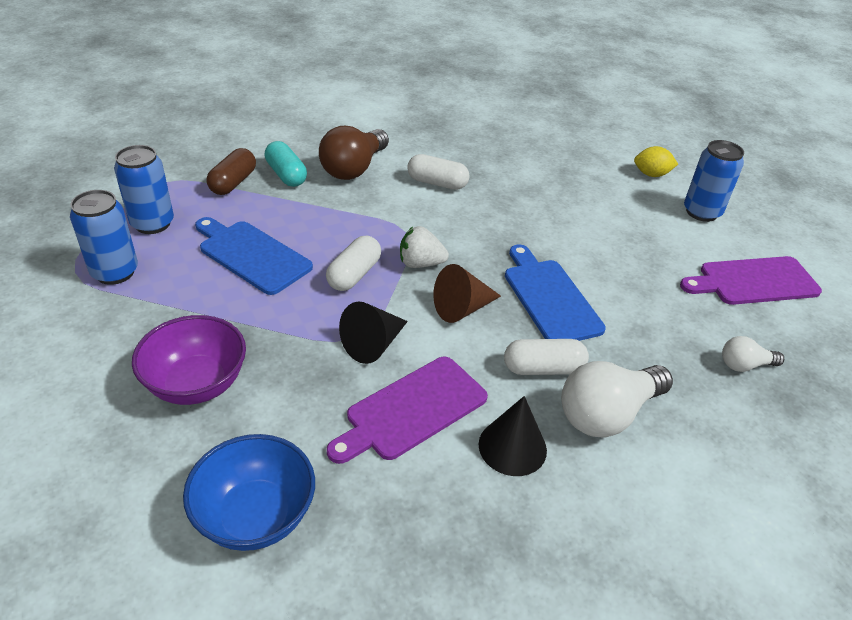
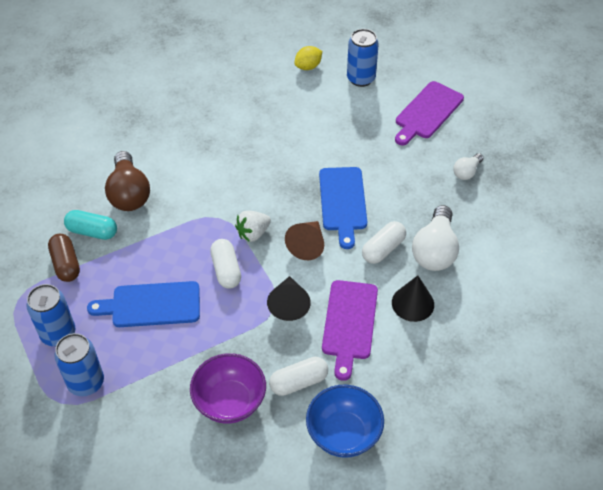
camera: 40 degrees left, 10 degrees up
(437, 183) = (194, 166): white capsule -> white capsule (299, 382)
(549, 297) = (343, 202): blue cutting board -> blue cutting board turned 120 degrees counterclockwise

